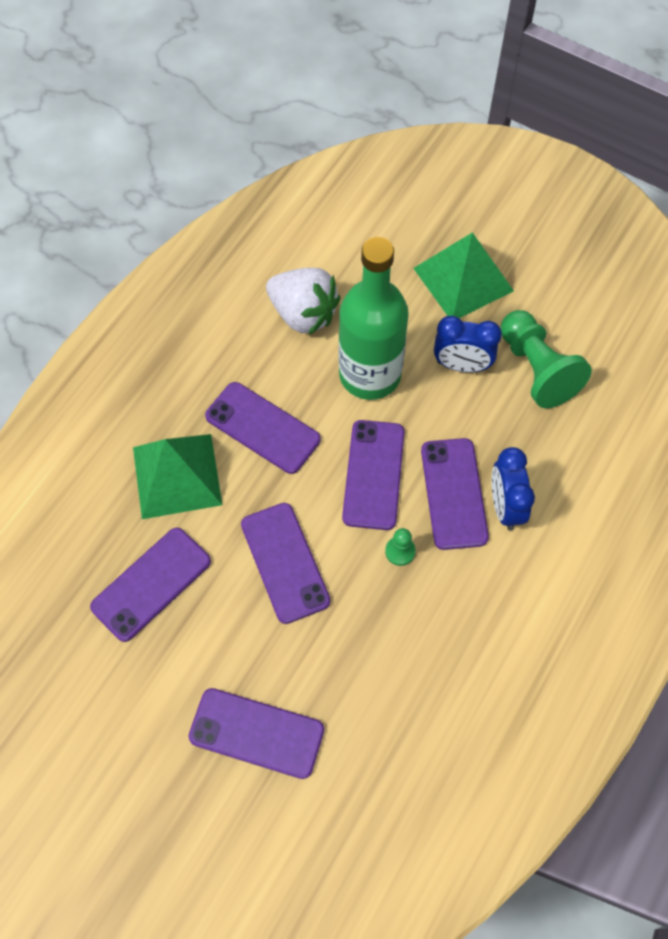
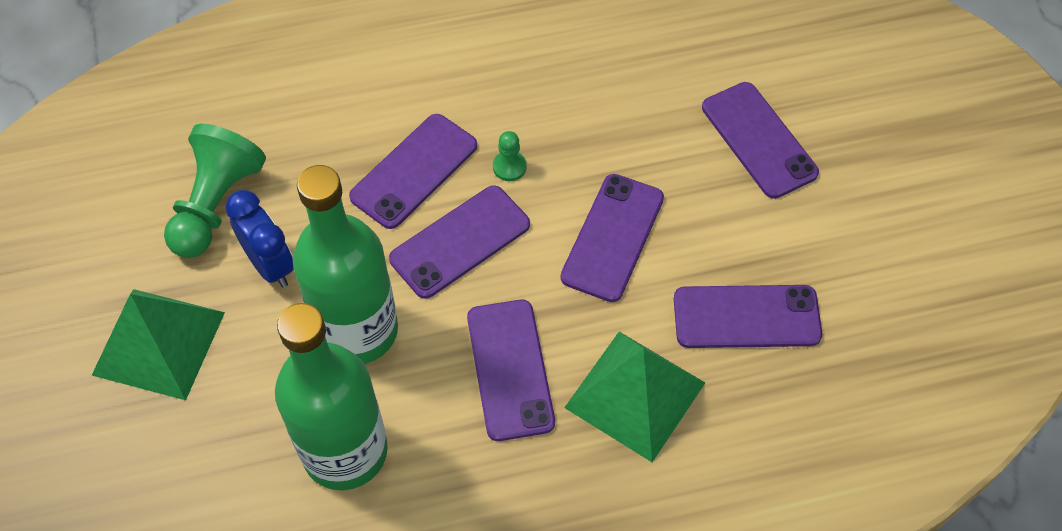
camera: 135 degrees left, 5 degrees down
(303, 314) = (345, 451): white strawberry -> green bottle
(505, 506) = (387, 128): blue clock -> none

